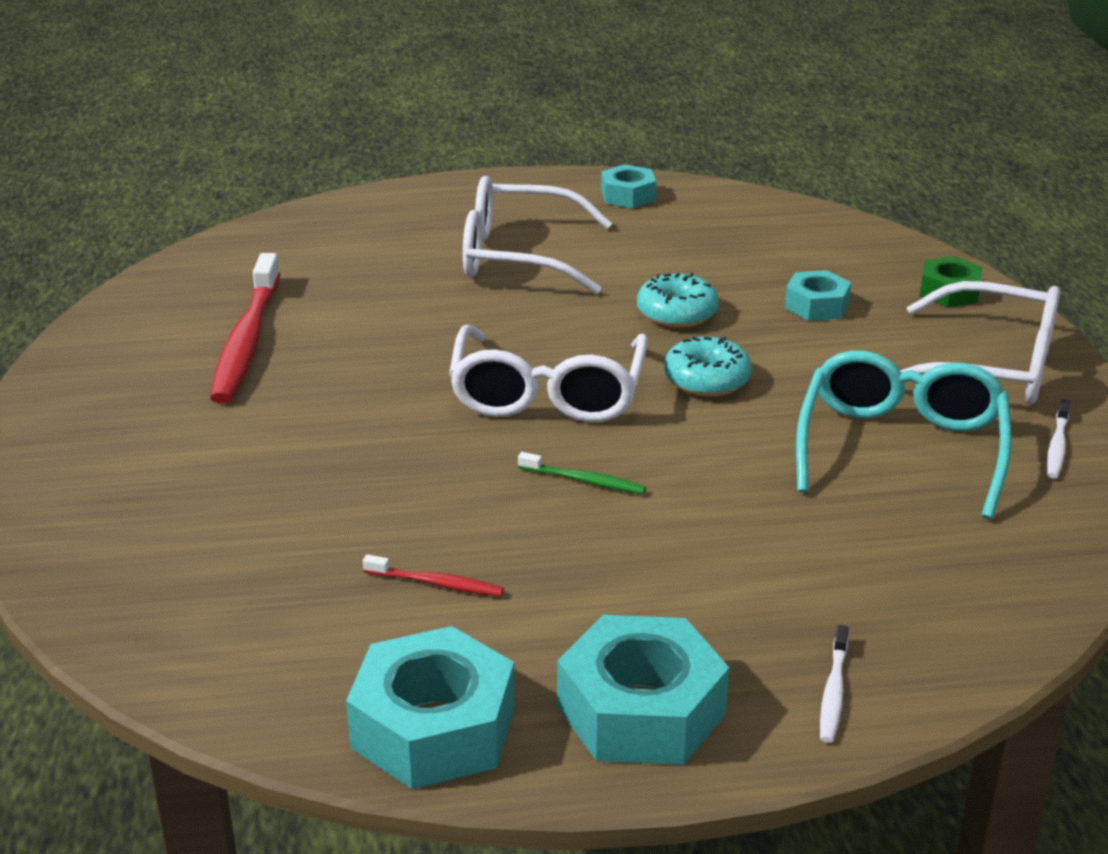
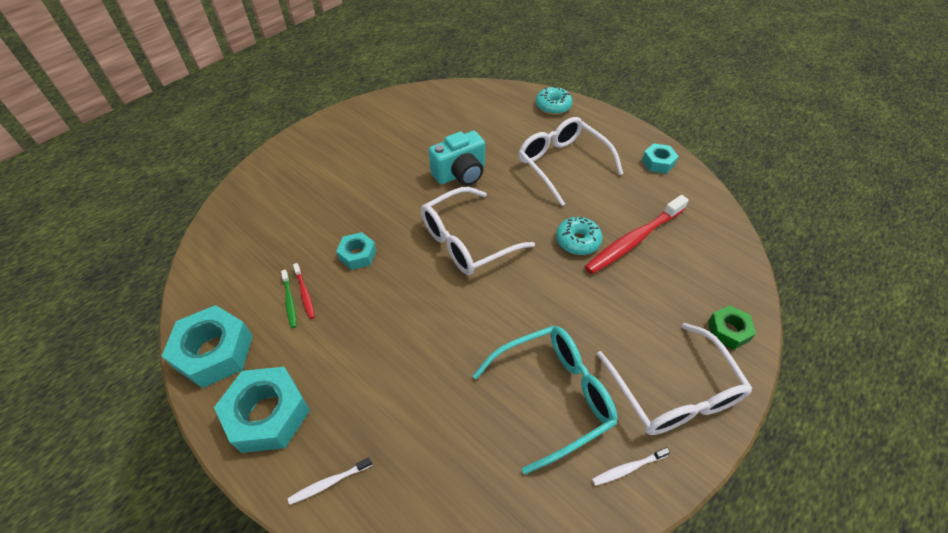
camera: 50 degrees right, 20 degrees up
(247, 340) = (415, 138): red toothbrush -> red toothbrush (634, 240)
(401, 339) = (460, 174): none -> turquoise camera
(584, 480) = (414, 293): green toothbrush -> green toothbrush (290, 301)
(706, 380) = (533, 285): turquoise donut -> turquoise donut (553, 106)
(816, 305) = (646, 285): turquoise nut -> turquoise nut (357, 255)

